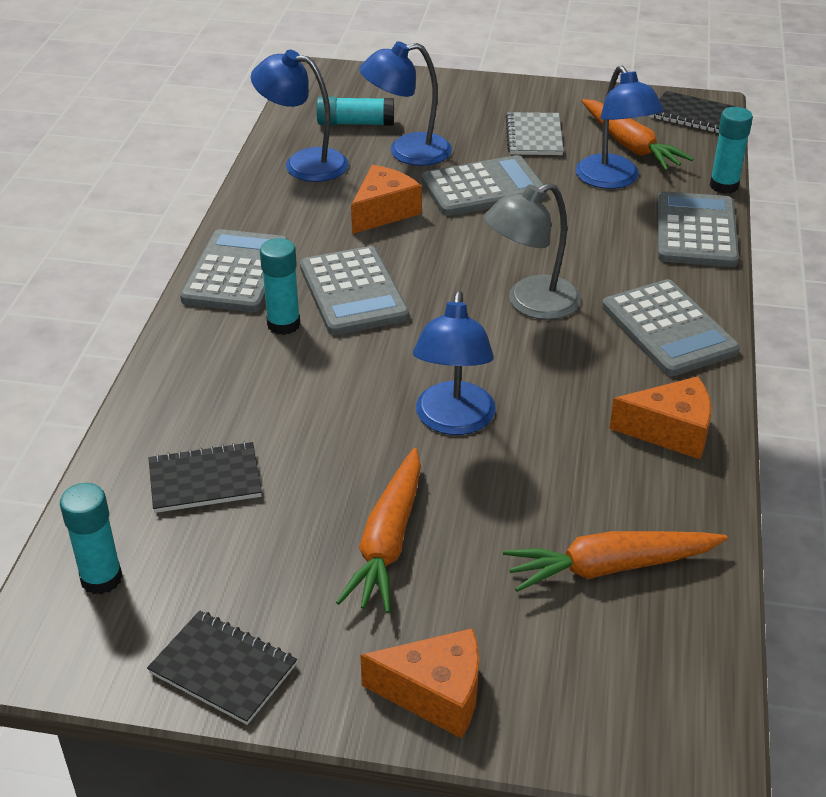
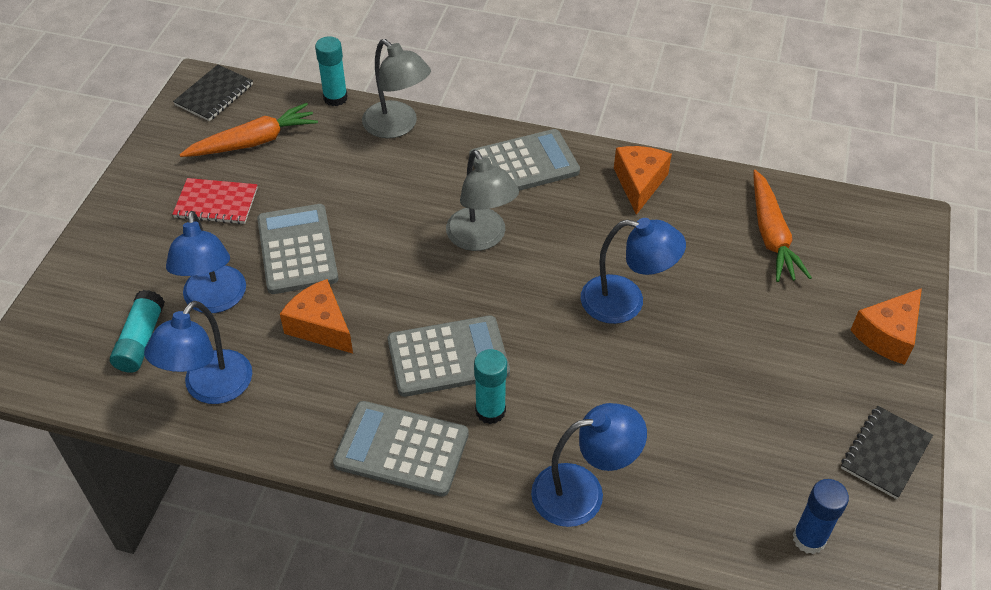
camera: 85 degrees left, 10 degrees up
(101, 578) = (809, 539): turquoise glue stick -> blue glue stick
(205, 480) = (695, 469): black notebook -> none
(387, 542) = (756, 351): orange carrot -> none
(435, 694) = (887, 335): orange cheese -> orange cheese turned 150 degrees counterclockwise
(534, 136) = (216, 203): grey notebook -> red notebook
(613, 180) = (308, 162): blue lamp -> blue lamp (582, 491)
(695, 231) = (397, 126): grey calculator -> grey lamp

